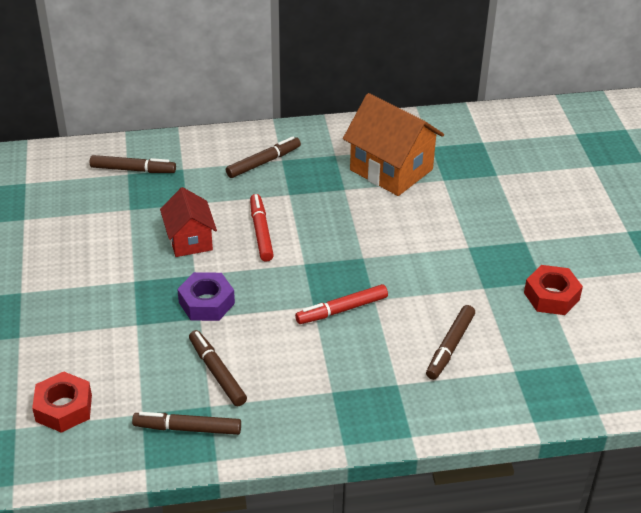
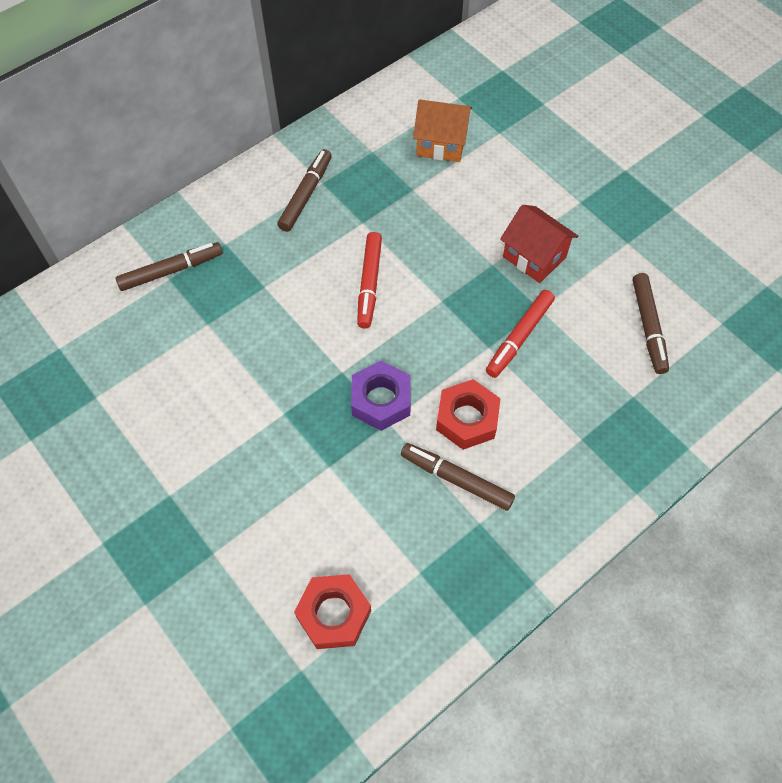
camera: 30 degrees left, 20 degrees up
(187, 428) = (479, 563): brown marker -> none
(190, 240) = (304, 331): red house -> red house (534, 257)
(261, 232) = (369, 284): red marker -> red marker turned 135 degrees counterclockwise
(391, 170) = (441, 144): orange house -> orange house, size x0.62
(551, 296) = (693, 221): red nut -> red nut (467, 419)

